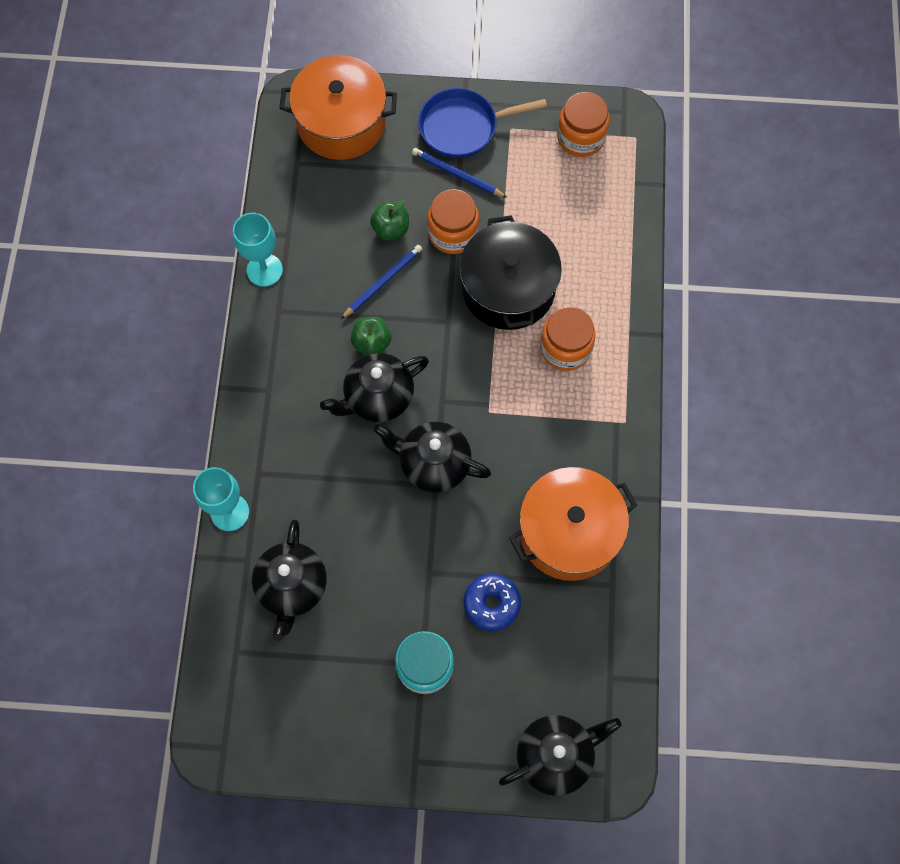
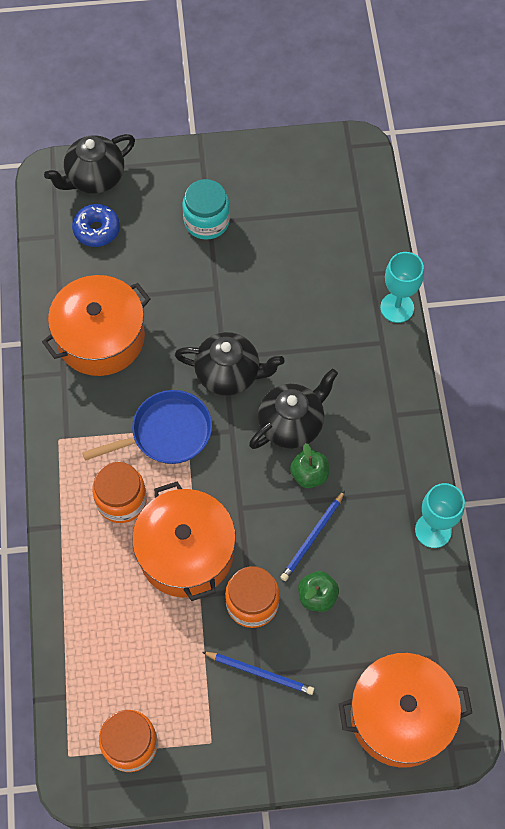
camera: 170 degrees right, 5 degrees down
(292, 587) = (327, 260): black teapot -> none
(463, 127) = (264, 734): blue pan -> blue pan (167, 433)
(491, 604) = (160, 273): blue donut -> blue donut (97, 230)
(508, 288) = (186, 552): black pot -> orange pot

